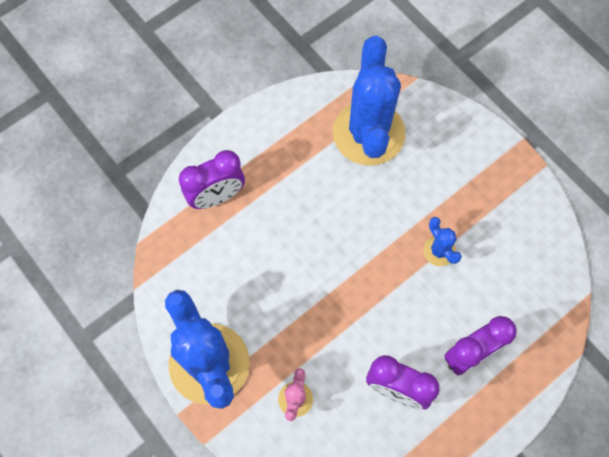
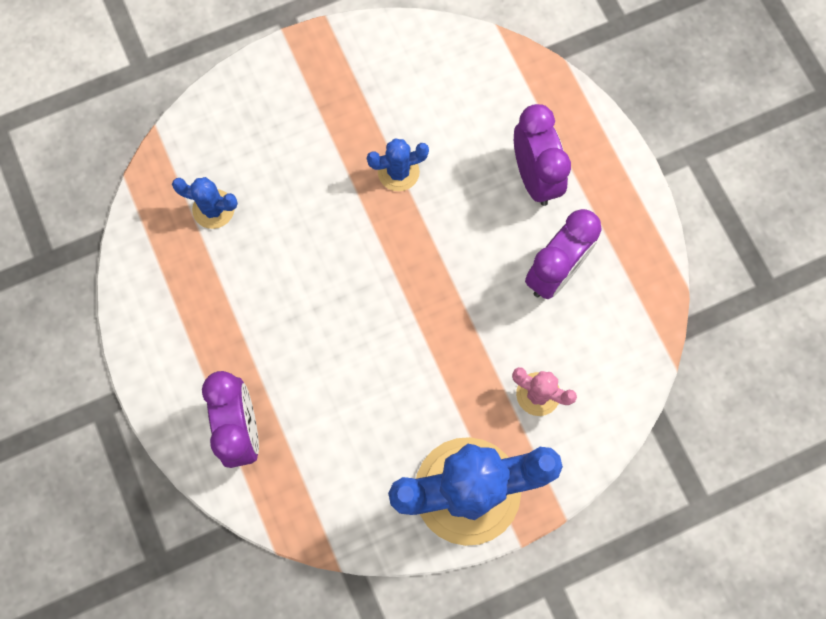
camera: 75 degrees left, 5 degrees up
(368, 133) = (213, 209): blue cactus -> blue cactus, size x0.43

